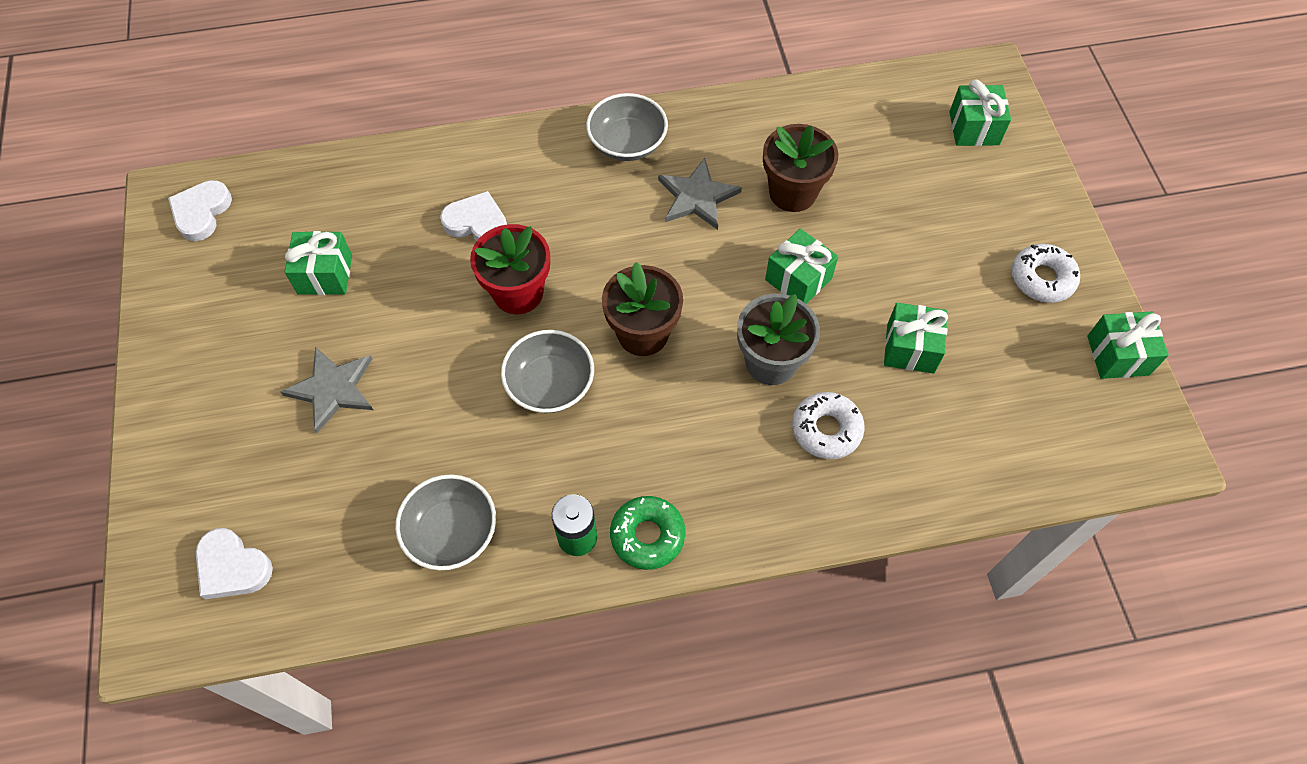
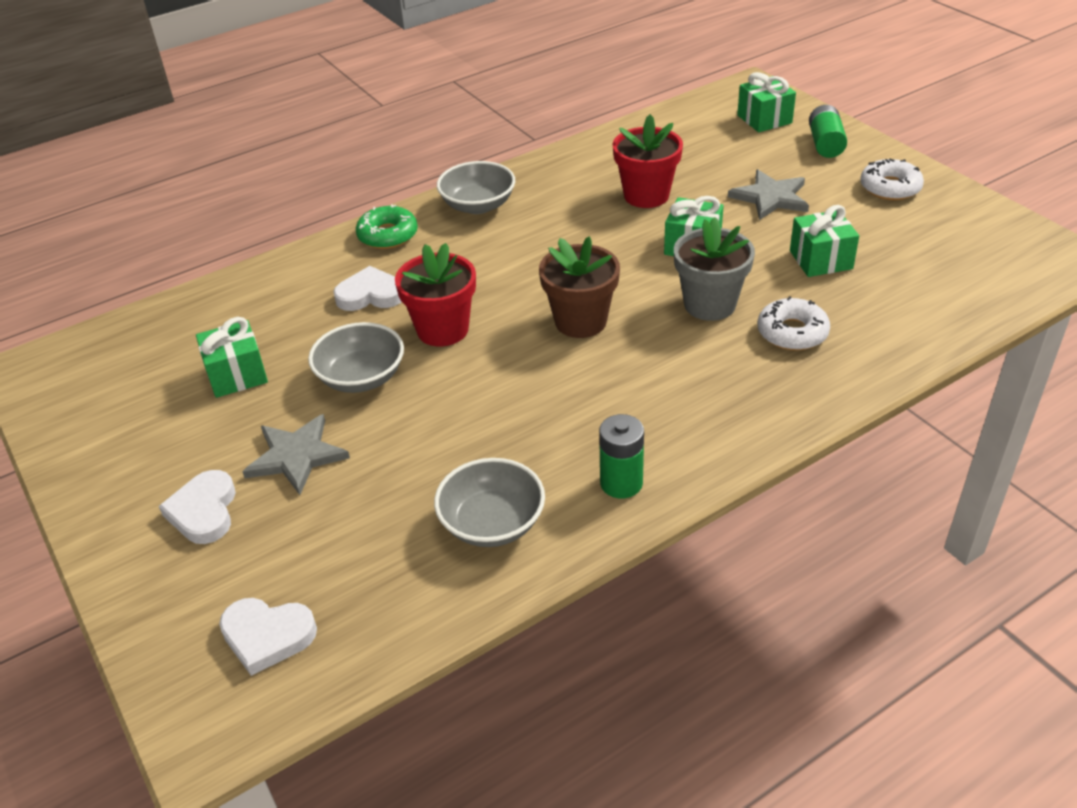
camera: 20 degrees left, 20 degrees down
(201, 212) = (75, 369): white heart -> white heart (204, 511)
(550, 385) = (518, 383): grey bowl -> grey bowl (361, 377)
(647, 535) = (687, 458): green donut -> green donut (388, 235)
(697, 196) = (565, 221): grey star -> grey star (770, 197)
(792, 192) = (646, 195): brown flower pot -> red flower pot
(1015, 189) = (825, 144): none -> green battery
(1117, 355) = (987, 214): green gift -> none

